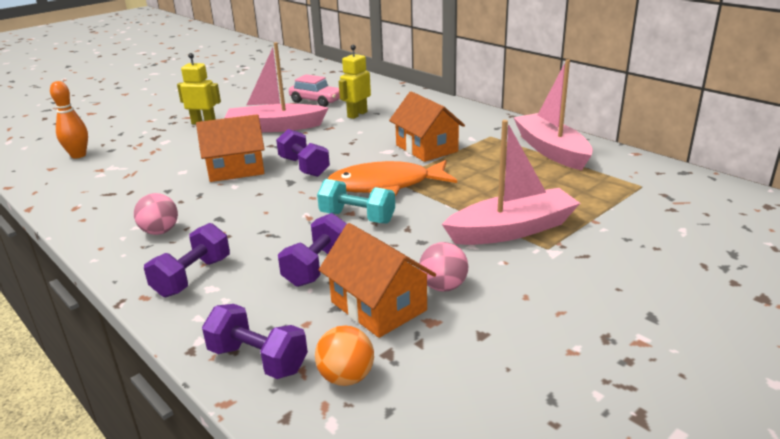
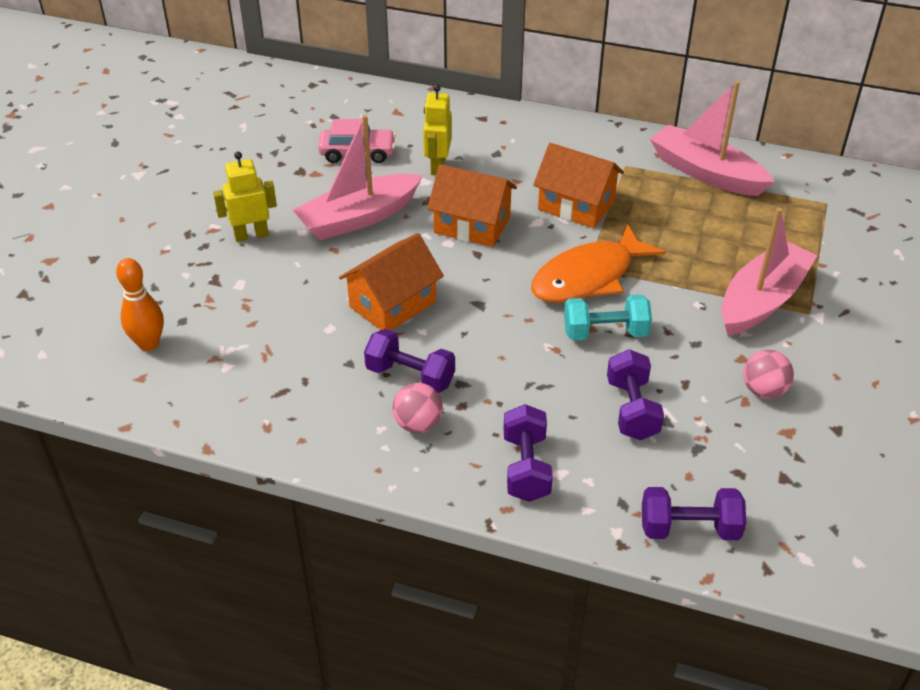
camera: 30 degrees left, 15 degrees up
(304, 167) = (470, 276): purple dumbbell -> purple dumbbell (410, 376)
(346, 377) = (775, 514): orange ball -> none
(378, 306) = (731, 433): orange house -> orange house (472, 225)

